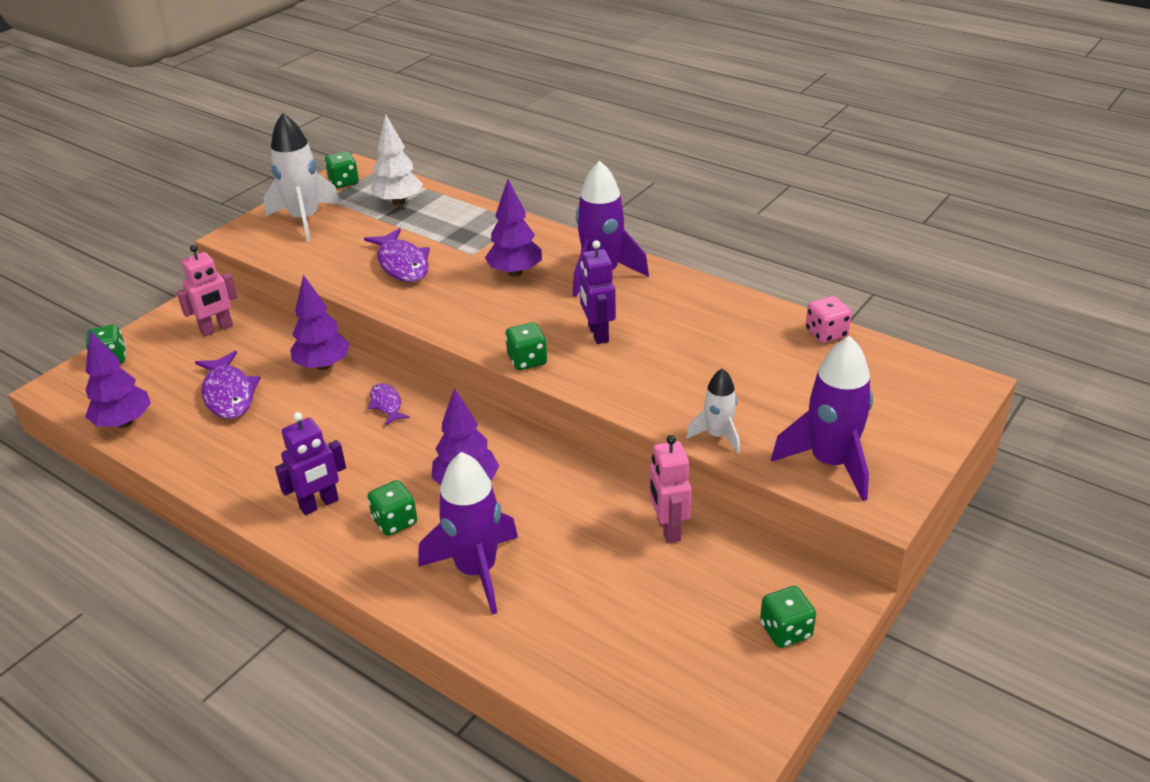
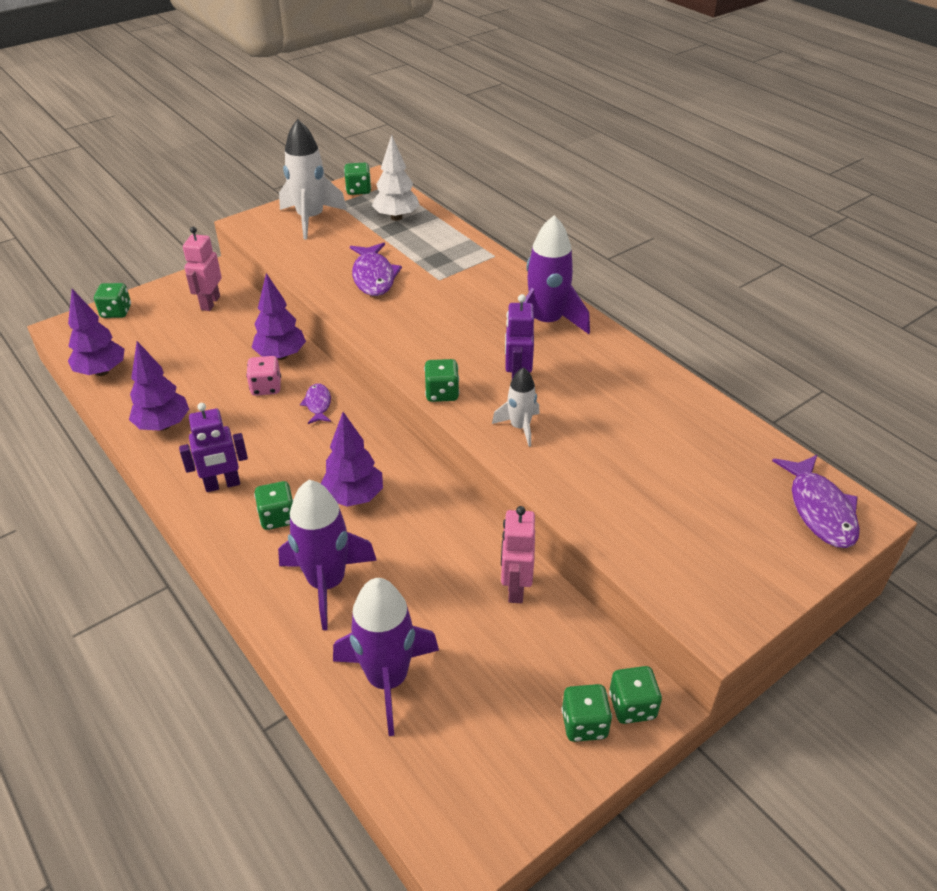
camera: 15 degrees right, 5 degrees up
(217, 329) = (210, 303): pink robot -> pink robot turned 120 degrees clockwise
(229, 394) = (194, 365): purple fish -> purple fish (819, 510)
(515, 272) = (468, 305): purple tree -> purple tree (163, 425)
(718, 436) = (585, 511): white rocket -> white rocket (520, 427)
(823, 604) = (632, 706): none -> green dice
(826, 333) = (737, 429): pink dice -> pink dice (266, 387)
(830, 463) = (684, 567): purple rocket -> purple rocket (387, 680)

